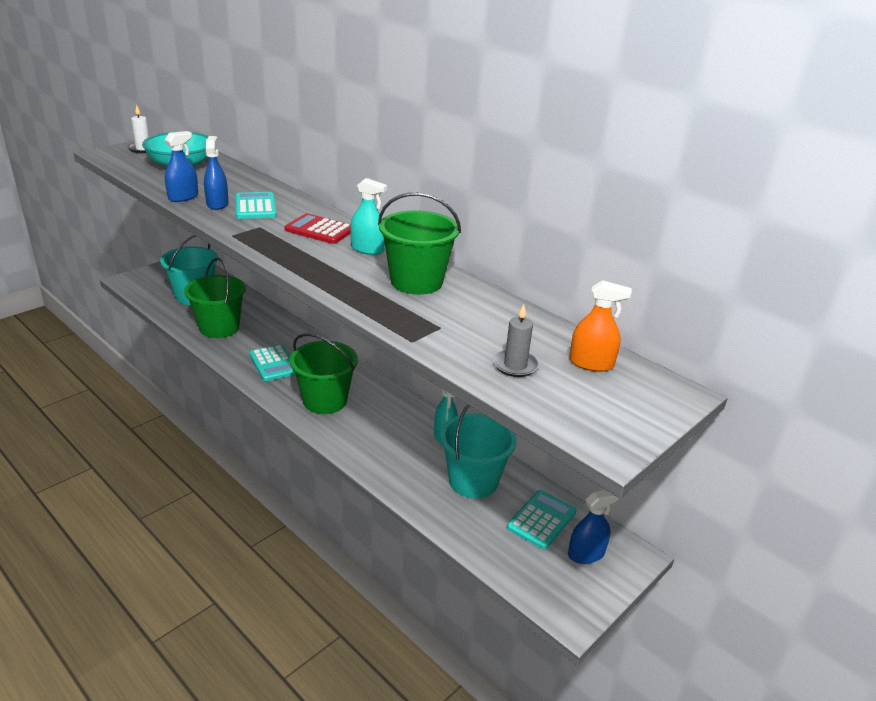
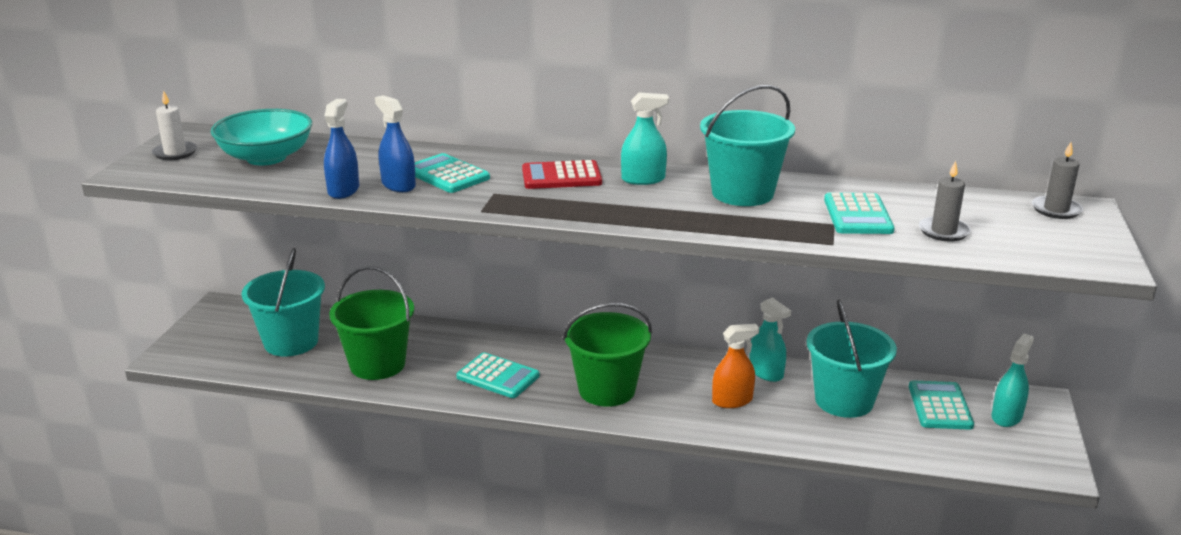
camera: 30 degrees left, 5 degrees down
(416, 282) = (742, 193): green bucket -> turquoise bucket
(471, 328) = (858, 215): none -> turquoise calculator
(586, 554) = (1006, 416): blue spray bottle -> turquoise spray bottle
(591, 363) = (992, 209): orange spray bottle -> orange spray bottle (732, 400)
(648, 386) = (1056, 210): none -> grey candle

